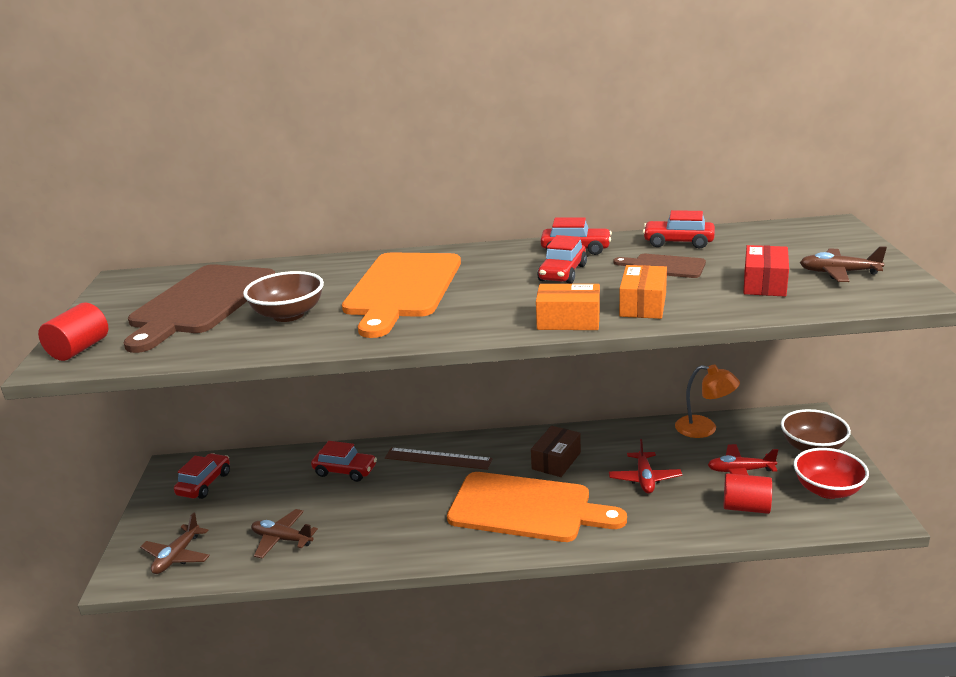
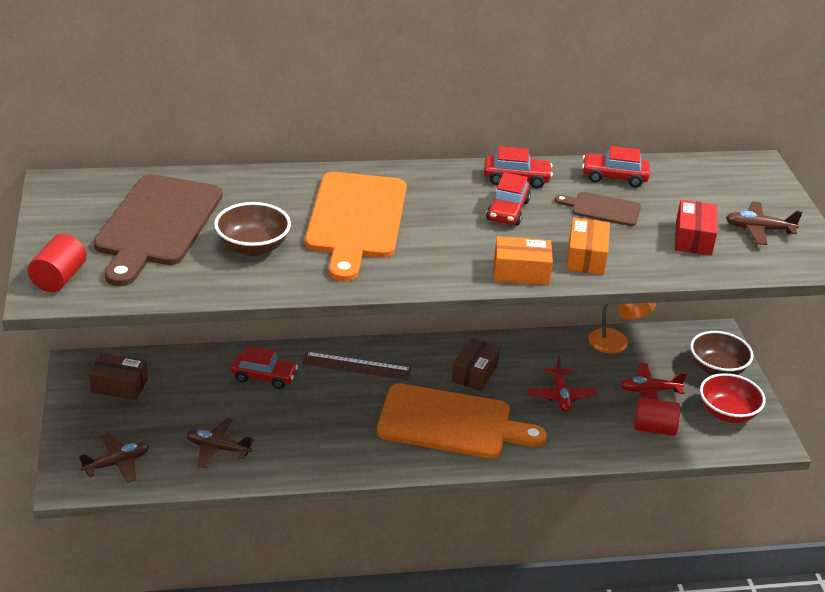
camera: 10 degrees left, 10 degrees up
(177, 556) = (117, 463): brown plane -> brown plane turned 135 degrees counterclockwise
(204, 484) = (119, 386): red car -> brown box

